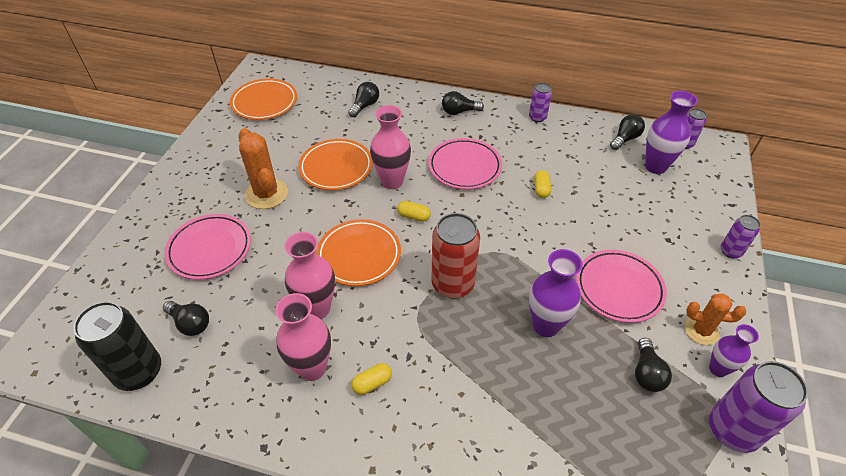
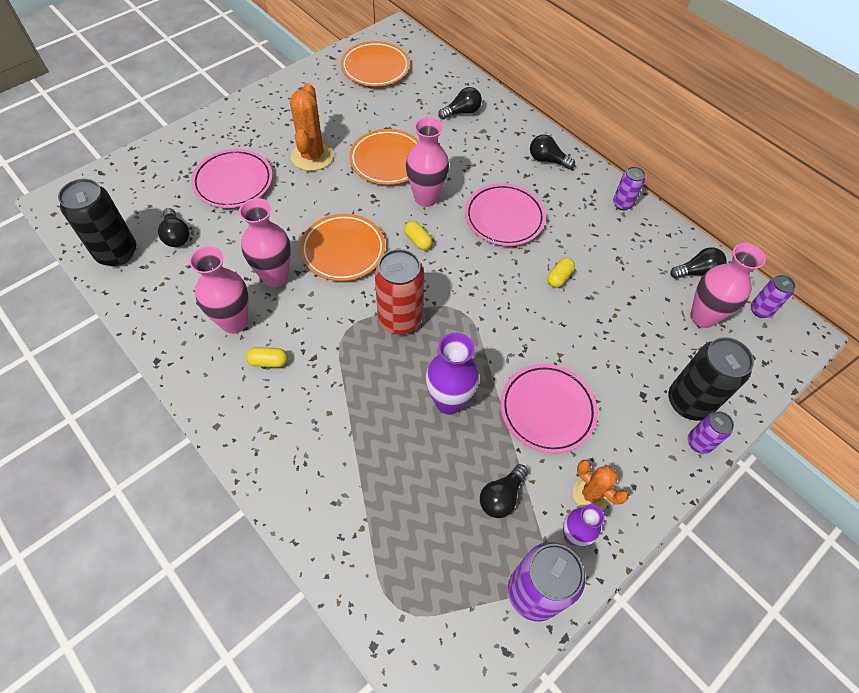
camera: 30 degrees right, 10 degrees up
(655, 166) = (702, 317): purple vase -> pink vase
(699, 227) = (689, 402): none -> black can

